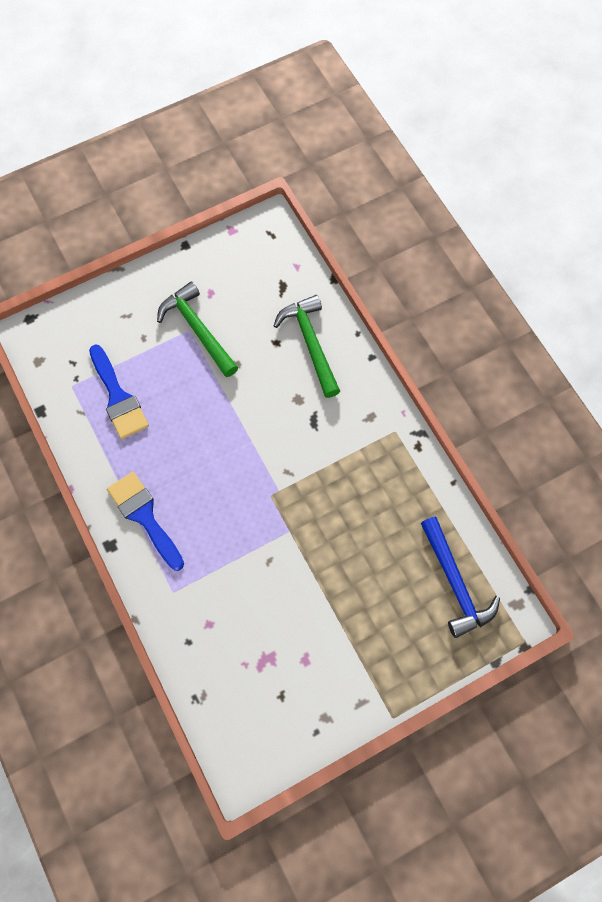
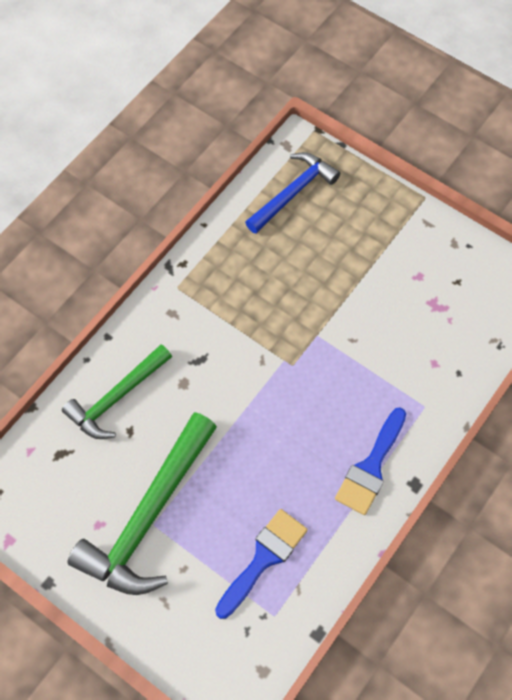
camera: 115 degrees left, 5 degrees down
(198, 330) = (149, 515): green hammer -> green hammer, size x1.56

